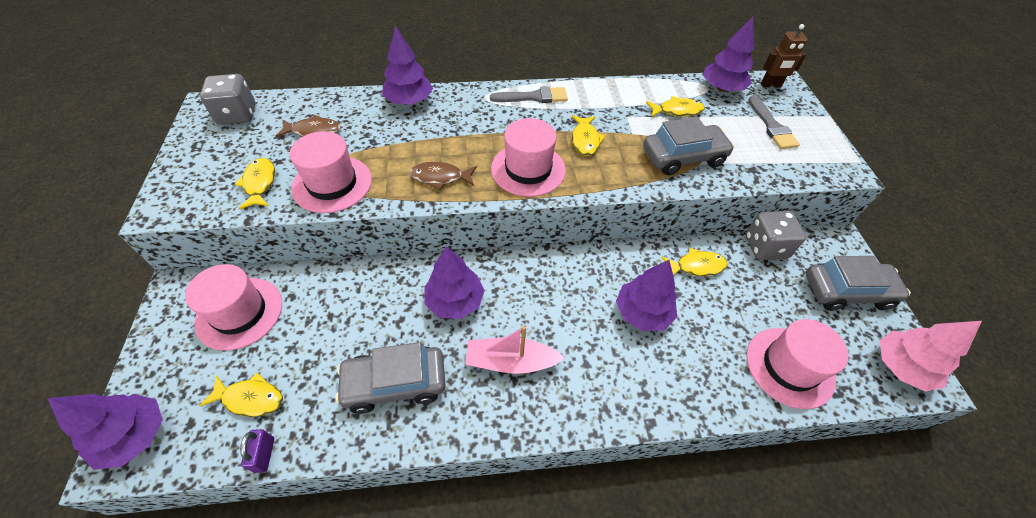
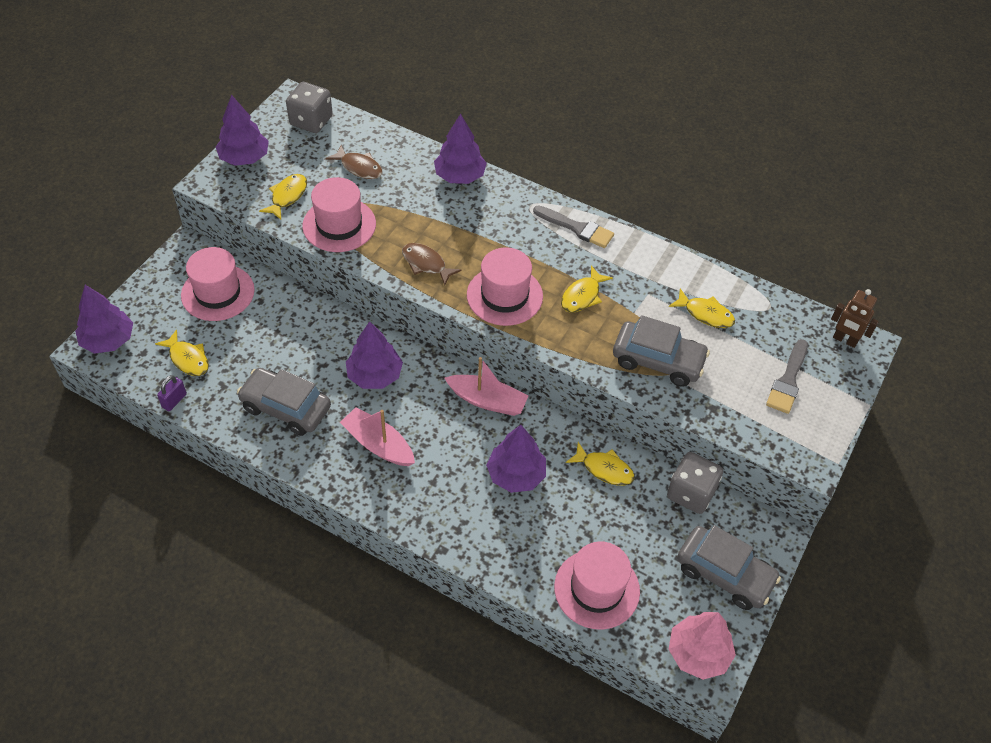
camera: 35 degrees right, 0 degrees up
(565, 266) = (487, 401): none -> pink boat
(722, 88) = (783, 315): purple tree -> purple tree (244, 158)

